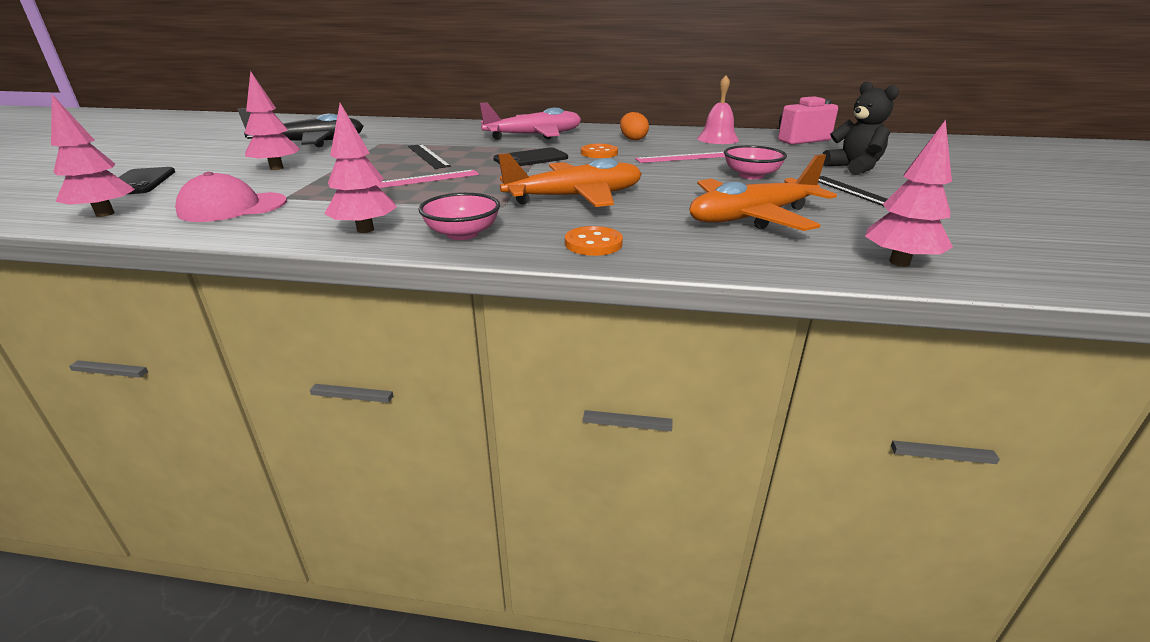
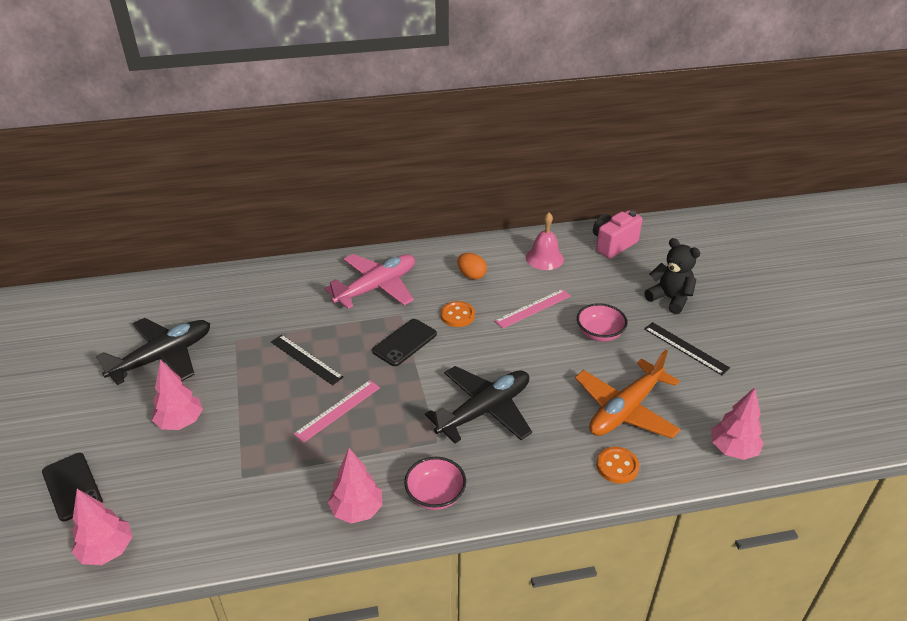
camera: 20 degrees left, 10 degrees up
(233, 207) = (213, 507): pink cap -> none
(576, 197) = (484, 410): orange plane -> black plane
(593, 243) = (536, 481): orange button -> orange button (617, 466)

